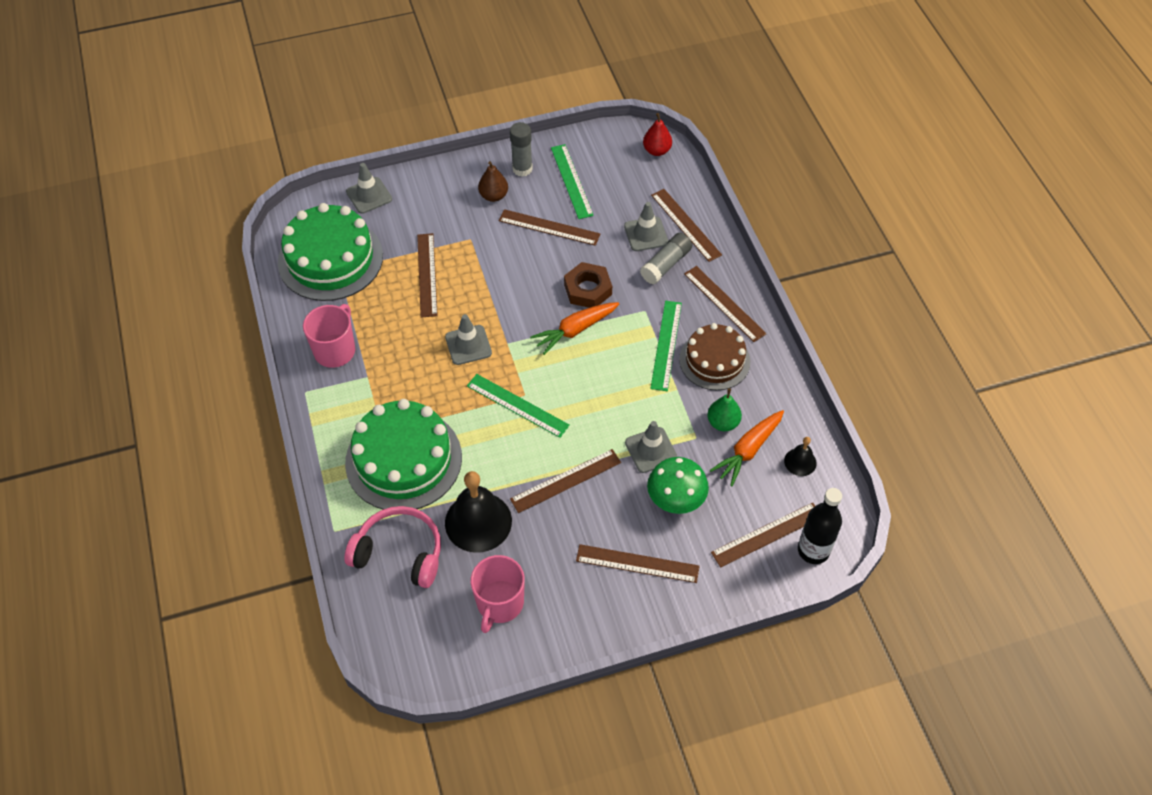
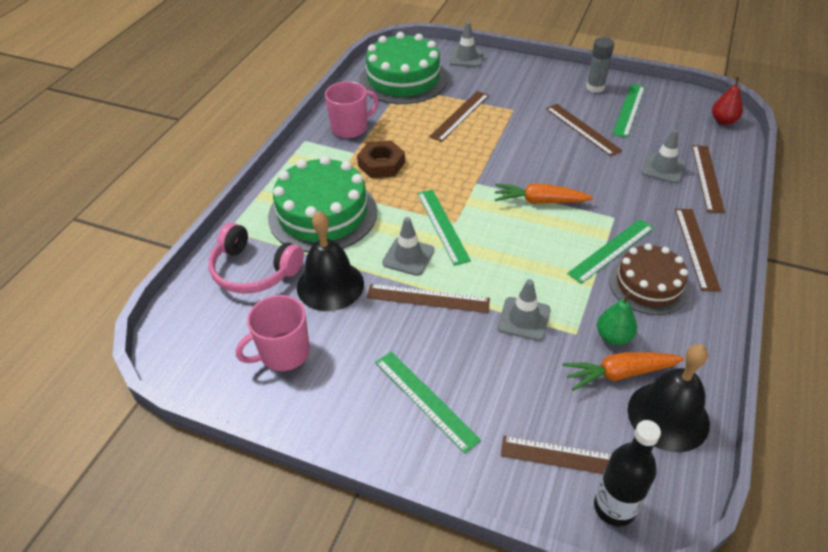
camera: 40 degrees right, 10 degrees down
(400, 552) = (253, 270): pink headphones -> pink headphones turned 150 degrees clockwise
(468, 345) = (445, 169): grey traffic cone -> grey traffic cone (408, 257)
(493, 196) = (557, 93): brown pear -> none
(588, 289) = (577, 180): brown nut -> brown nut (381, 164)
(637, 563) = (425, 400): brown ruler -> green ruler
(666, 264) = (663, 196): grey glue stick -> none
(676, 500) = (510, 371): green mushroom -> none
(800, 462) = (668, 416): black bell -> black bell, size x2.02

